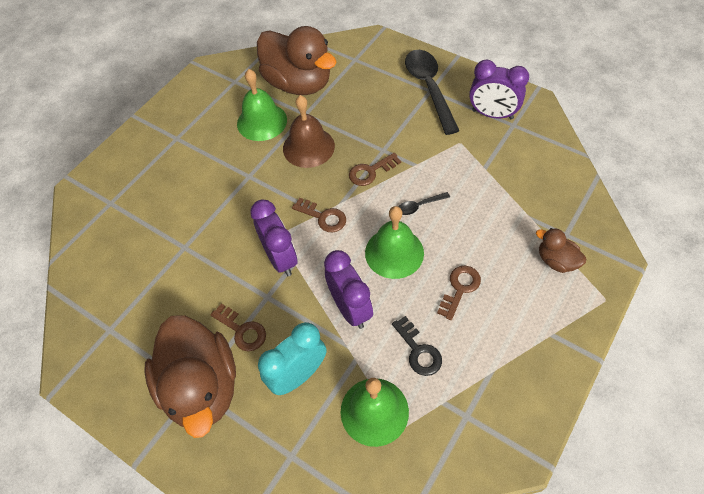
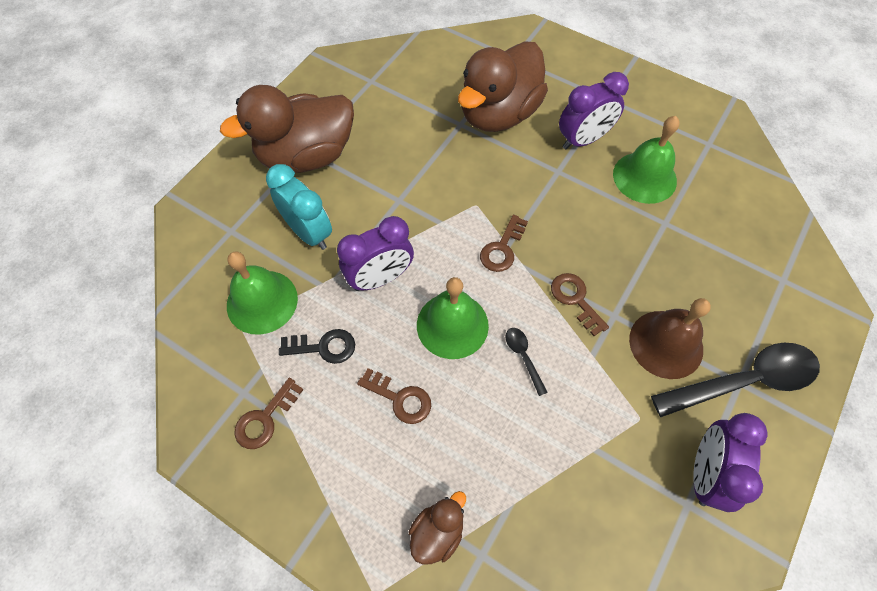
camera: 85 degrees right, 5 degrees up
(242, 330) = (362, 182): brown key -> brown key (265, 418)
(280, 258) = (445, 209): purple clock -> purple clock (583, 140)
(298, 83) = (719, 213): brown duck -> brown duck (498, 114)
(308, 147) = (609, 229): brown bell -> brown bell (666, 344)
(418, 351) = (323, 347): black key -> black key turned 150 degrees counterclockwise

